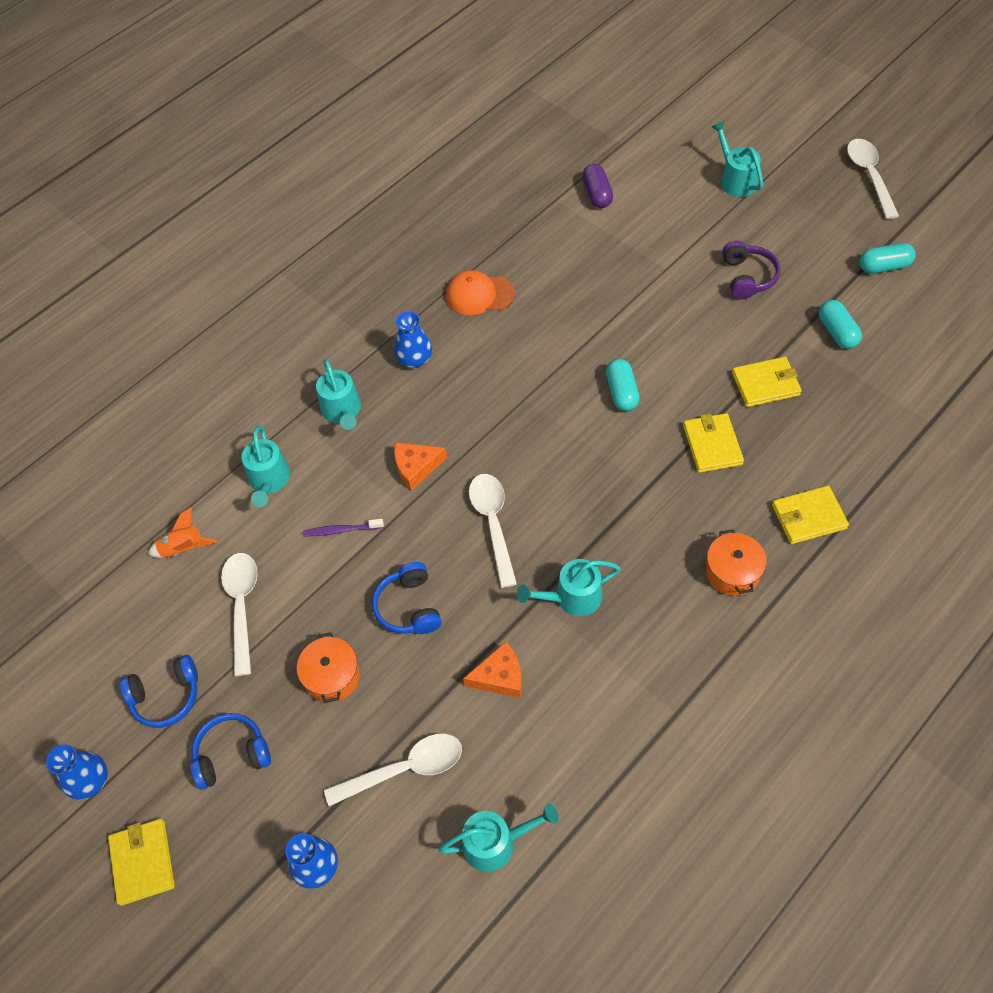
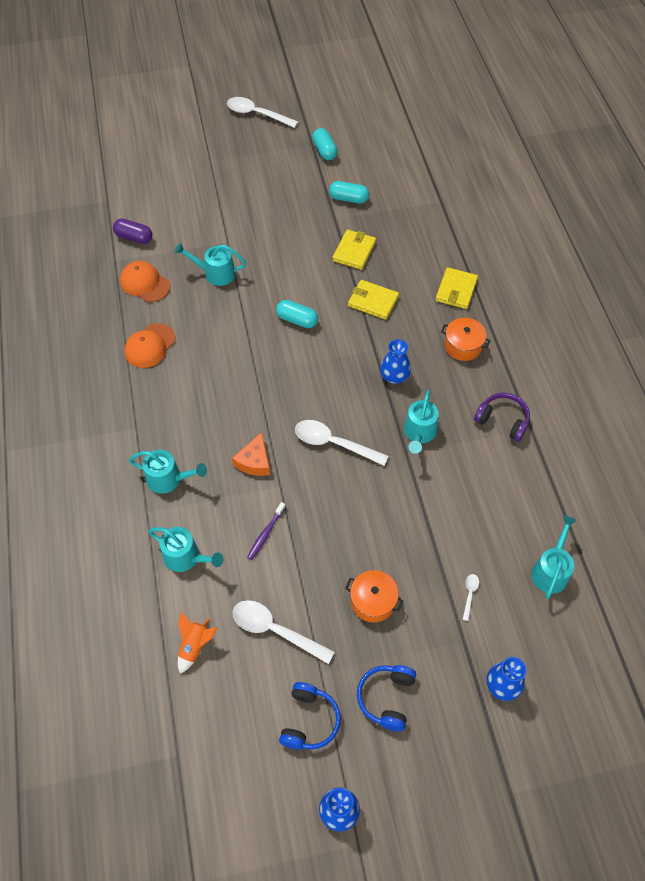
camera: 60 degrees left, 0 degrees up
(143, 862) = (428, 802): yellow wallet -> none
(404, 769) = (469, 594): white spoon -> white spoon, size x0.45
(409, 607) = (357, 526): blue headphones -> none
(414, 359) = (166, 412): blue vase -> blue vase (394, 376)
(499, 677) = (444, 504): orange cheese -> none
(549, 240) = (145, 283): none -> orange cap
(735, 179) = (195, 169): turquoise watering can -> turquoise watering can (215, 273)
(747, 277) = (272, 210): purple headphones -> purple headphones (502, 420)
(884, 266) = (324, 151): turquoise capsule -> turquoise capsule turned 45 degrees counterclockwise

